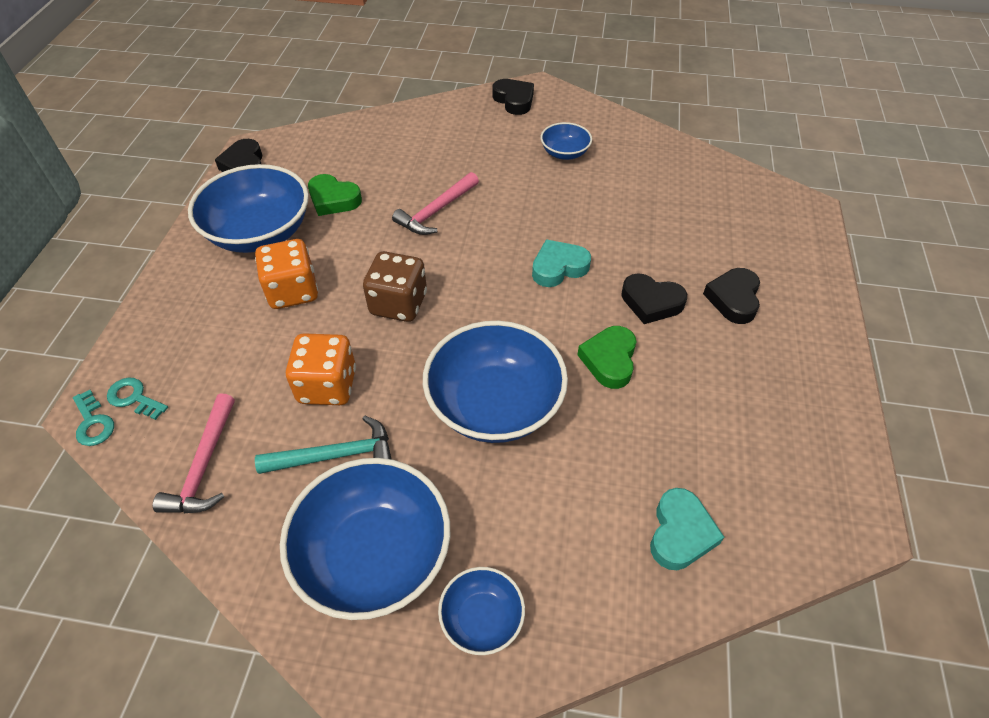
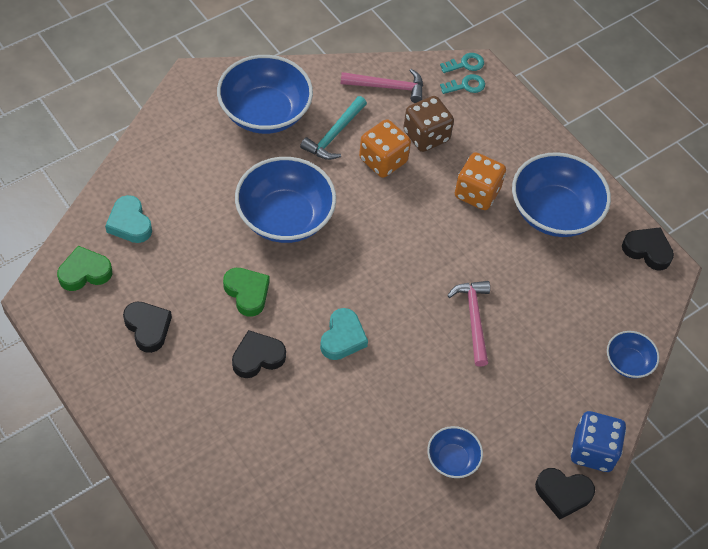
camera: 130 degrees right, 5 degrees up
(93, 423) = (465, 64): turquoise key -> turquoise key turned 150 degrees clockwise
(204, 466) = (387, 87): pink hammer -> pink hammer turned 135 degrees clockwise
(333, 199) = (550, 272): green heart -> green heart (85, 272)
(398, 304) = (408, 233): brown dice -> brown dice (426, 136)
(465, 105) = (593, 451): none -> blue dice
(482, 618) = (192, 125): blue bowl -> blue bowl (628, 362)
(733, 299) = (205, 404): black heart -> black heart (148, 328)

